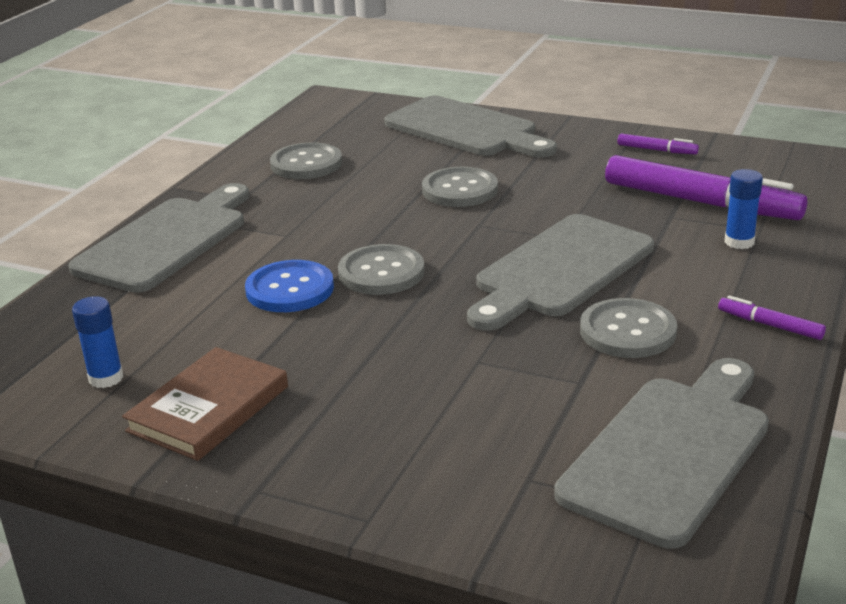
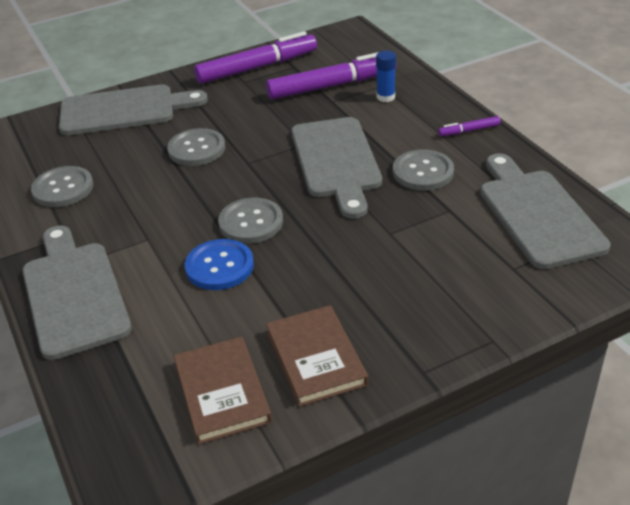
camera: 50 degrees left, 10 degrees up
(106, 378) = (222, 393): blue glue stick -> brown book
(657, 150) = (257, 67): purple marker -> purple marker, size x2.28

